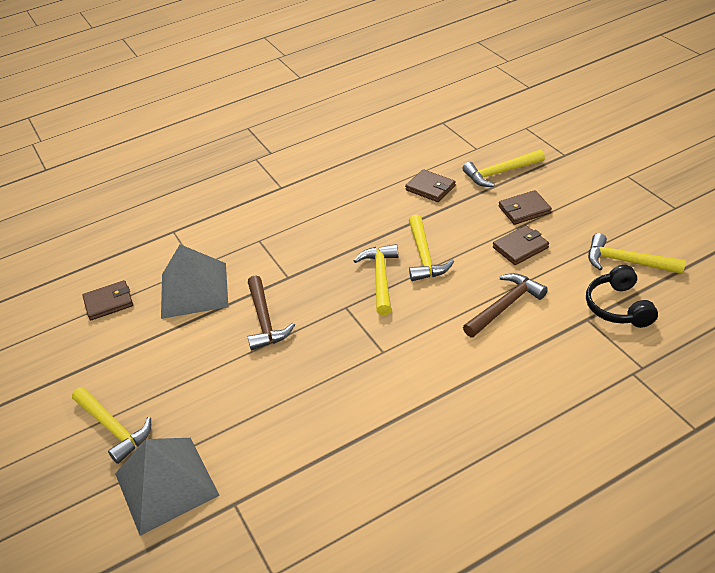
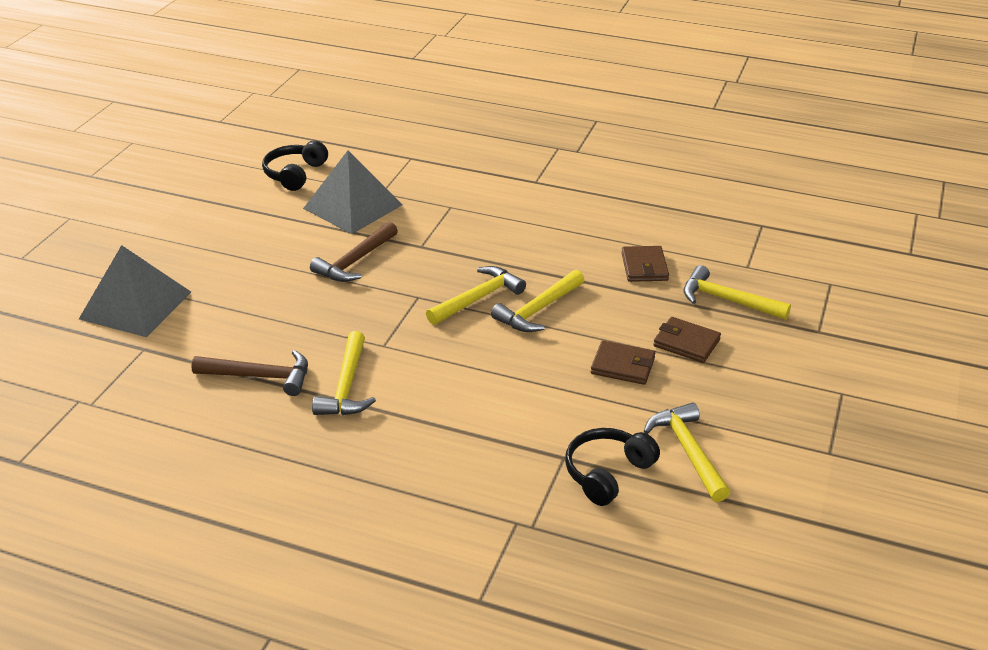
camera: 45 degrees right, 5 degrees down
(109, 302) = (295, 174): brown wallet -> black headphones
(113, 428) = (168, 250): yellow hammer -> yellow hammer (347, 386)
(505, 306) = (523, 393): brown hammer -> brown hammer (260, 376)

